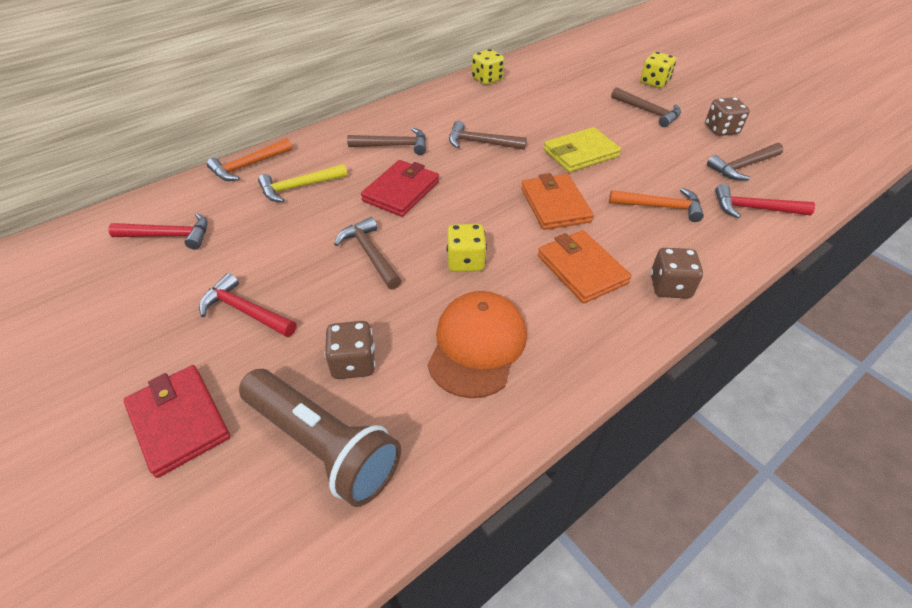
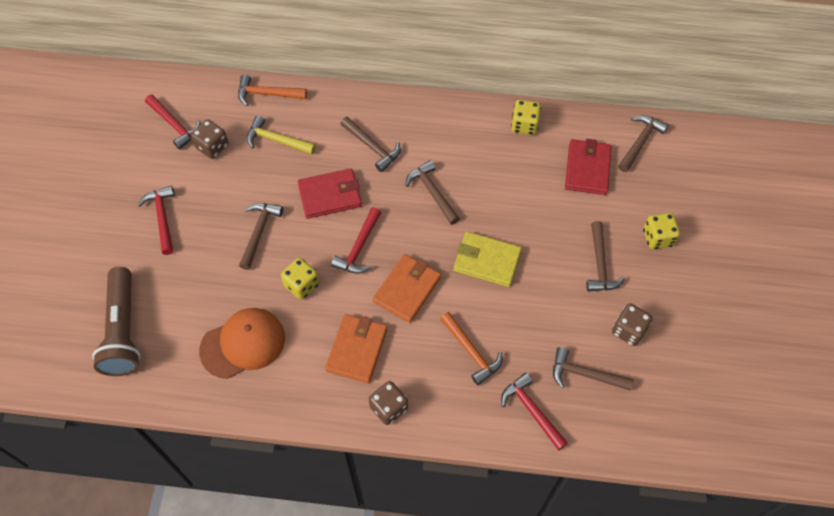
camera: 45 degrees right, 15 degrees up
(179, 421) = (81, 262): red wallet -> red wallet (587, 169)
(353, 363) = (178, 298): brown dice -> brown dice (212, 147)
(476, 206) = (359, 248): none -> red hammer
(568, 52) = (640, 142): none -> brown hammer

